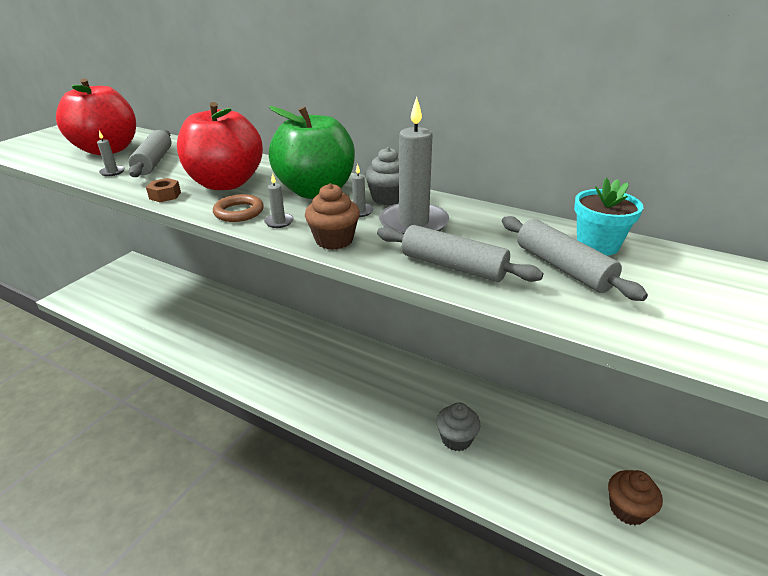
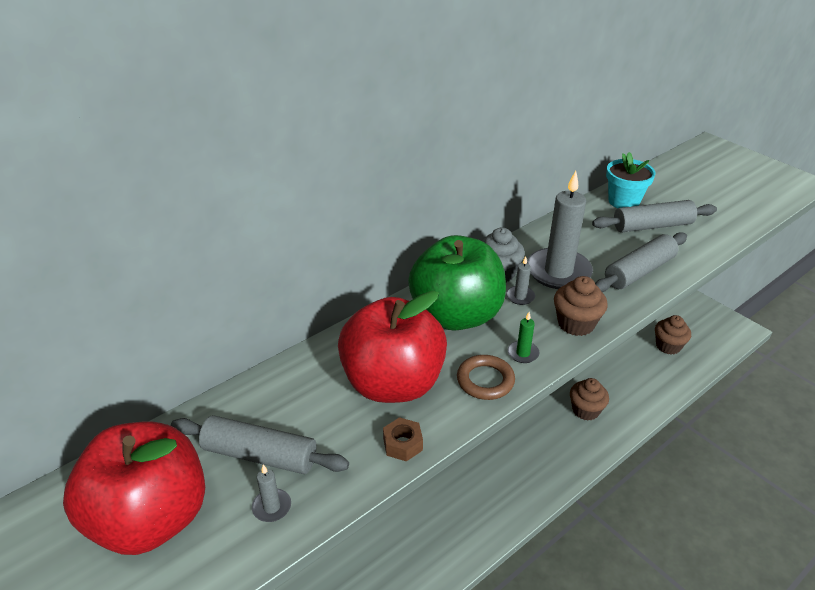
camera: 70 degrees left, 5 degrees up
(279, 222) = (523, 353): grey candle -> green candle
(456, 439) = (585, 410): grey cupcake -> brown cupcake

